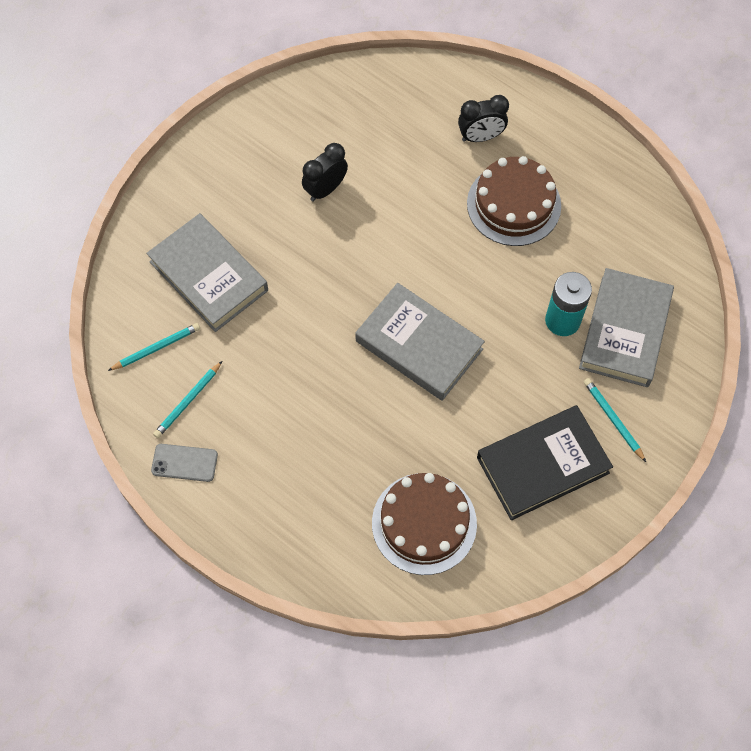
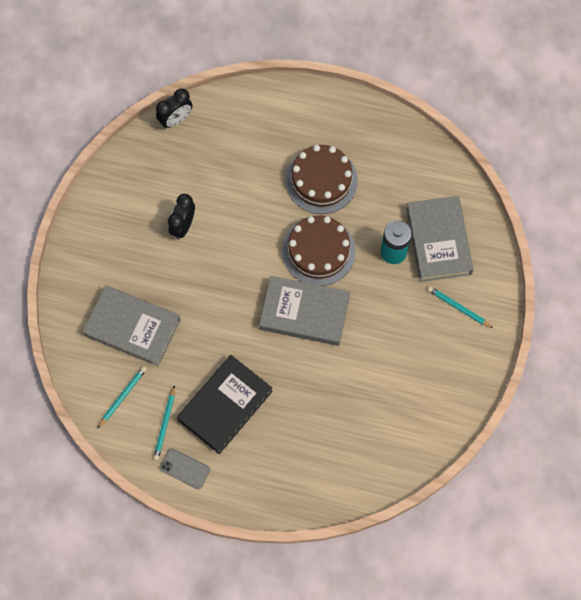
camera: 25 degrees left, 5 degrees up
(184, 463) = (185, 468): grey phone -> grey phone turned 45 degrees clockwise
(424, 523) = (367, 436): brown cake -> brown cake (318, 251)
(480, 137) = (274, 138): black clock -> black clock (176, 119)
(542, 465) = (426, 360): black book -> black book (225, 405)

